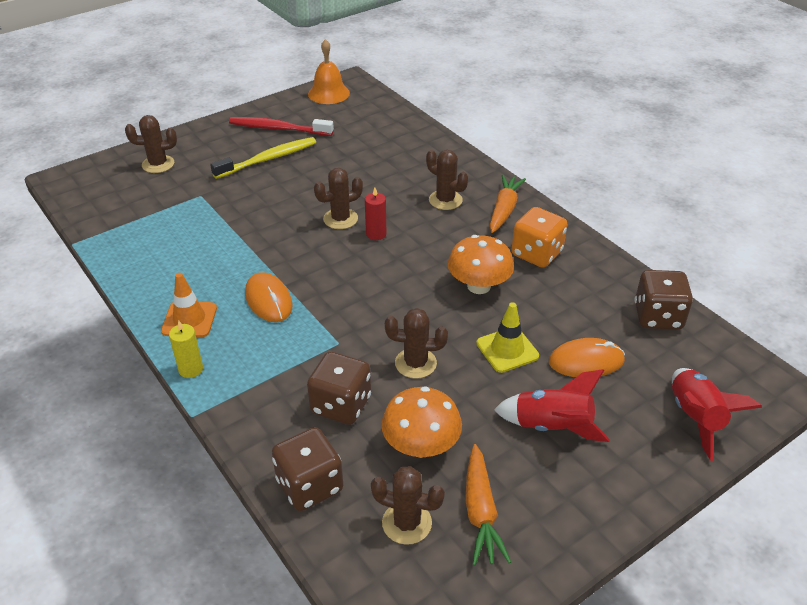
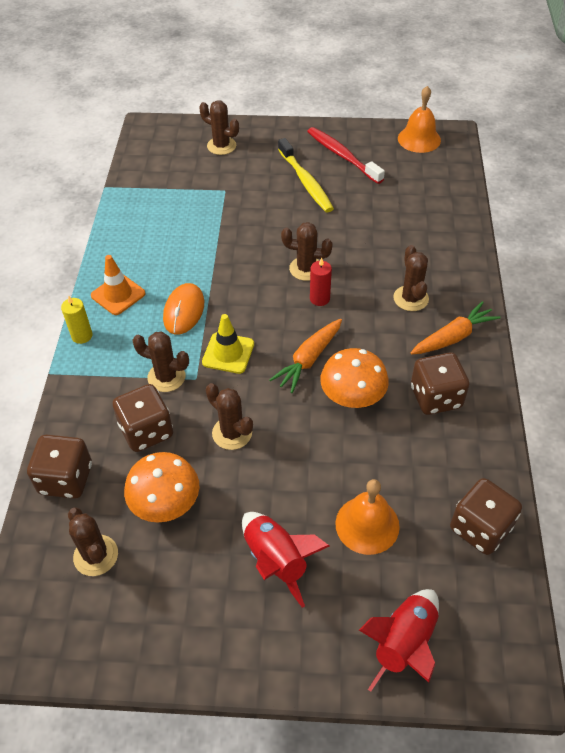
camera: 40 degrees right, 10 degrees up
(268, 159) = (305, 182): yellow toothbrush -> yellow toothbrush turned 60 degrees clockwise
(311, 356) = (166, 377): none -> brown cactus
(480, 511) = (151, 587): orange carrot -> orange carrot (309, 359)
(507, 350) = (313, 469): yellow traffic cone -> yellow traffic cone (228, 353)
(536, 254) = (435, 397): orange dice -> brown dice
(586, 361) = (367, 524): orange mouse -> orange bell

